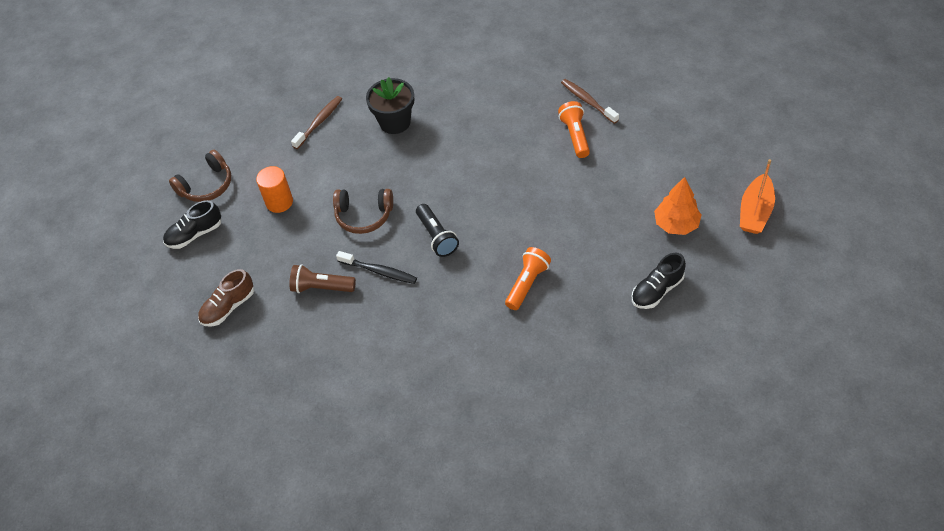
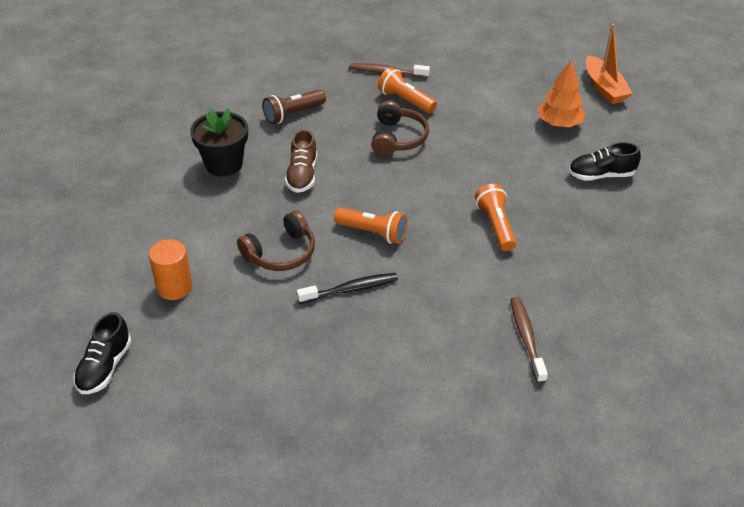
camera: 45 degrees left, 10 degrees down
(207, 185) = (68, 316): brown headphones -> brown headphones (398, 138)
(228, 307) = (224, 410): brown shoe -> brown shoe (302, 175)
(319, 122) = (141, 200): brown toothbrush -> brown toothbrush (526, 338)
(321, 287) = (307, 335): brown flashlight -> brown flashlight (293, 114)
(436, 236) = (373, 233): black flashlight -> orange flashlight
(657, 290) = (601, 175): black shoe -> black shoe turned 75 degrees clockwise

